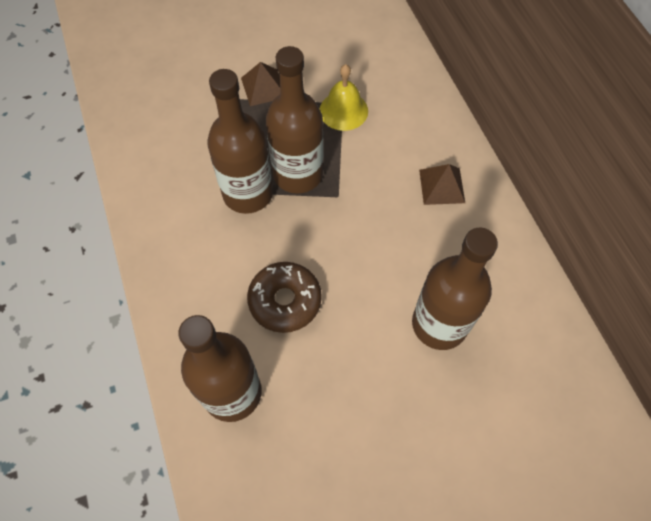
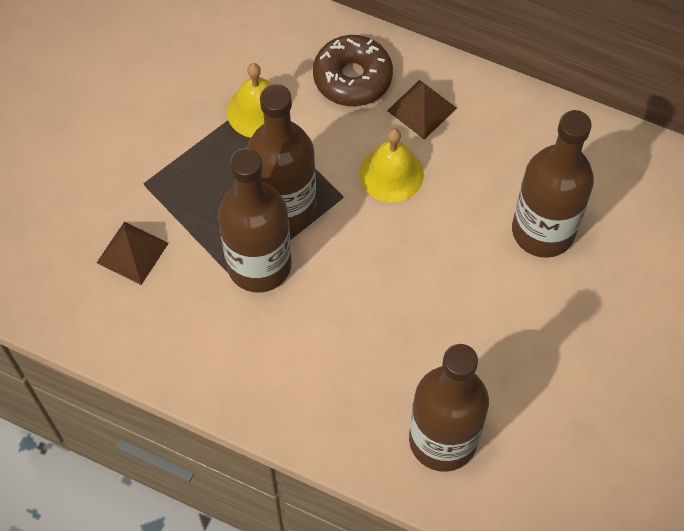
camera: 45 degrees left, 0 degrees up
(263, 87) = (154, 151): brown pyramid -> brown pyramid (132, 252)
(285, 301) = (400, 327): brown donut -> brown donut (352, 78)
(381, 207) = (391, 174): none -> yellow bell

